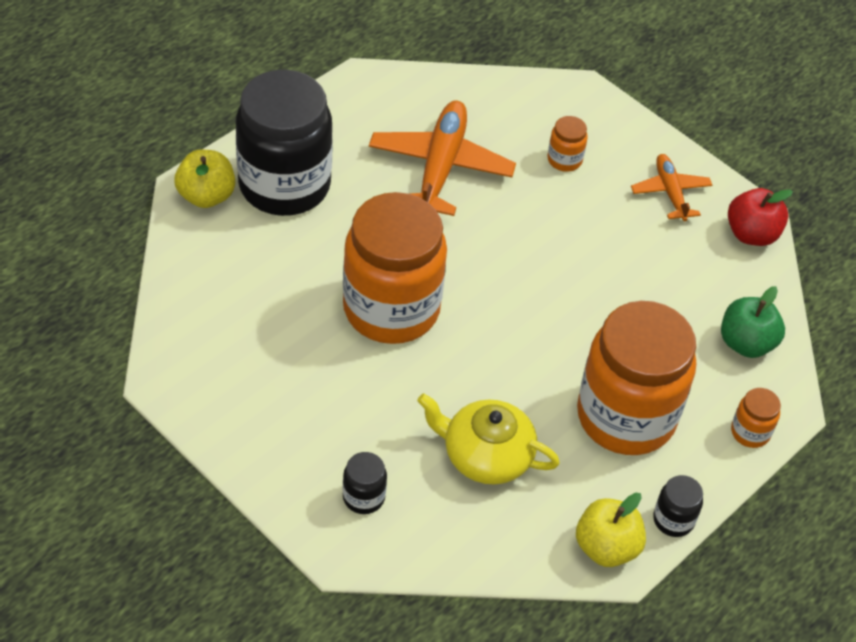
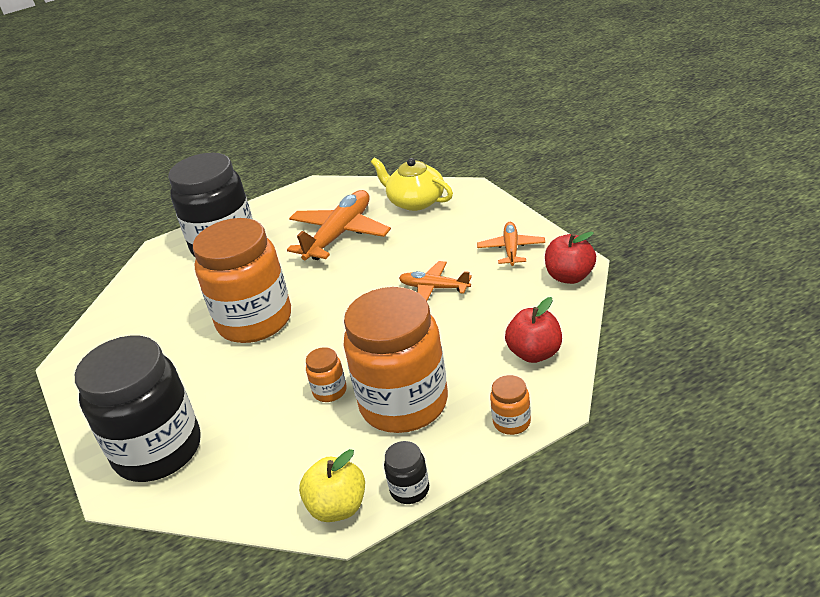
camera: 25 degrees right, 15 degrees down
(206, 196) = (169, 251): yellow apple -> none
(363, 497) = (158, 450): black jar -> black jar, size x2.50
(486, 455) = (272, 426): yellow teapot -> yellow teapot (415, 201)
(564, 160) = (435, 229): orange jar -> orange jar (330, 391)
(598, 253) = (434, 288): none -> orange plane
(746, 343) = (535, 353): green apple -> red apple

